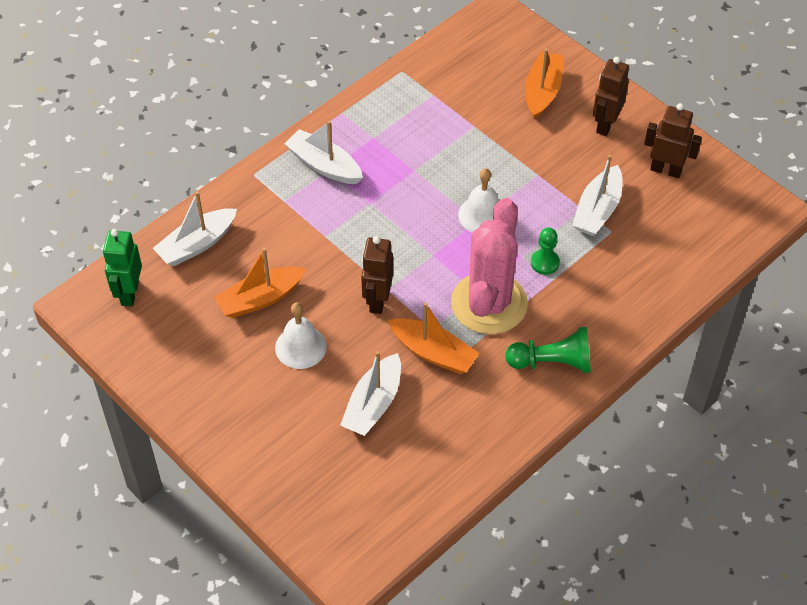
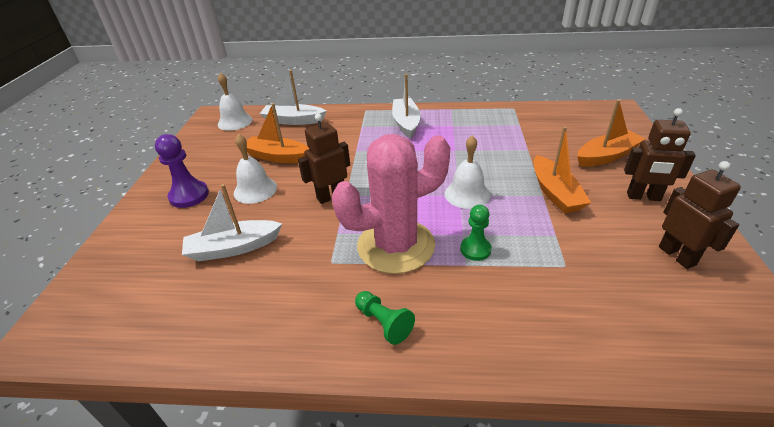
camera: 50 degrees right, 15 degrees down
(129, 293) = (235, 122): green robot -> white bell
(248, 400) = (189, 196): none -> purple pawn
(433, 353) = (314, 247): orange boat -> orange boat (555, 193)
(552, 362) = (383, 323): green pawn -> green pawn, size x0.67
(597, 210) = (569, 244): white boat -> none
(605, 124) = (643, 197): brown robot -> brown robot turned 150 degrees counterclockwise

